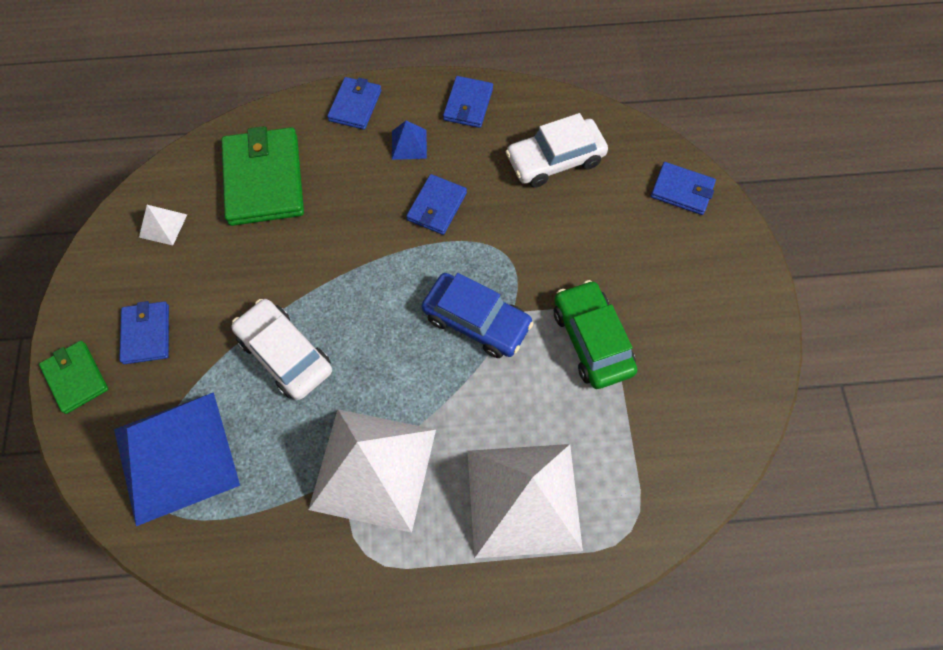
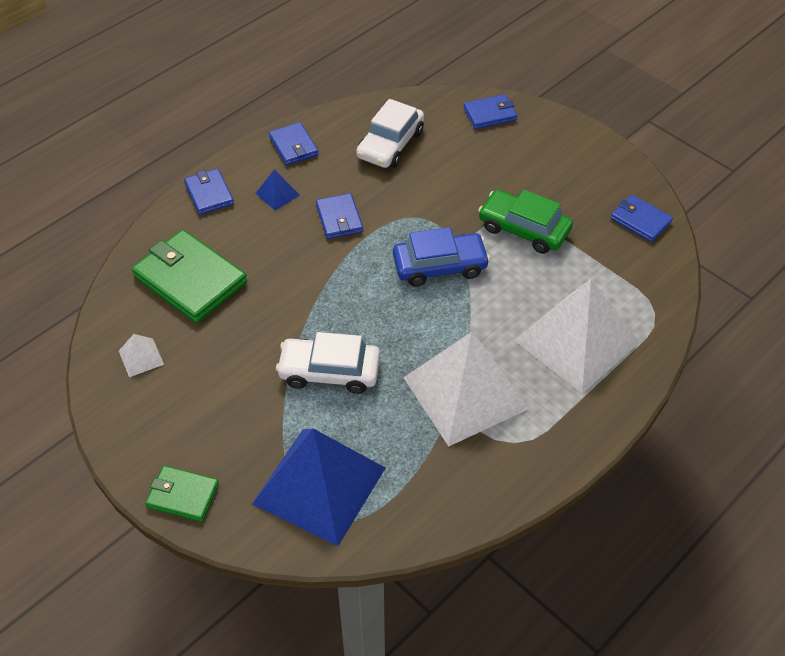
camera: 40 degrees left, 15 degrees down
(146, 334) = (208, 430): blue wallet -> blue wallet (640, 220)

